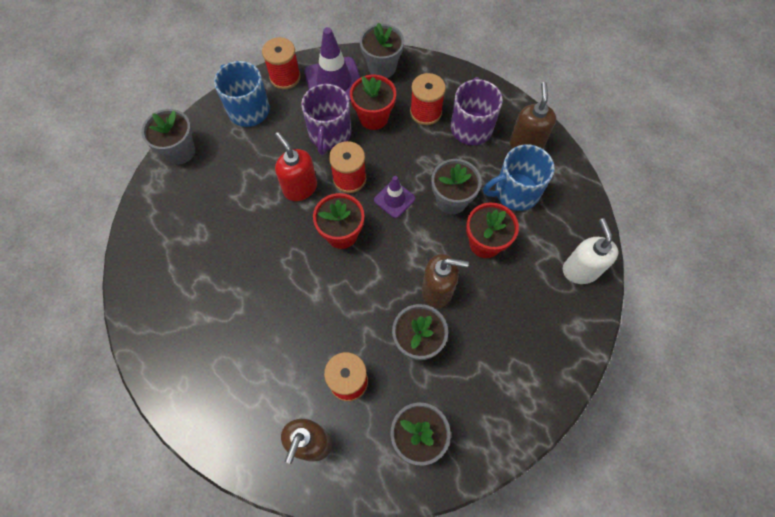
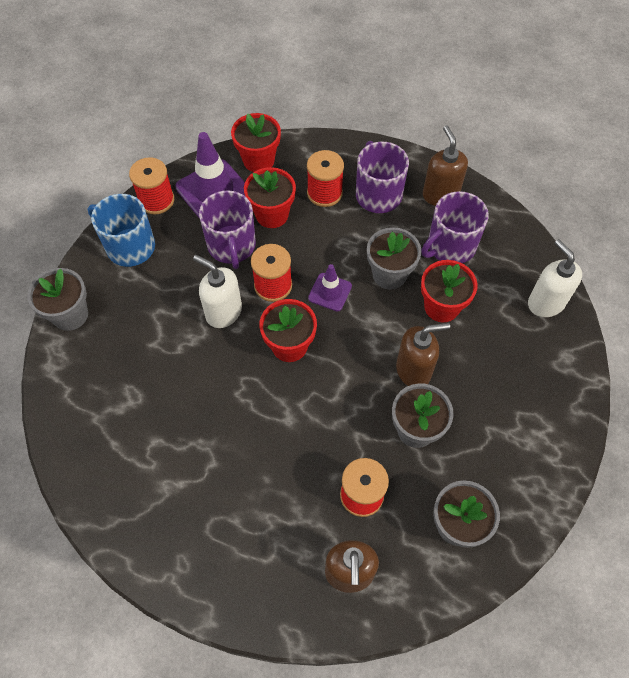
camera: 20 degrees left, 5 degrees down
(300, 188) = (223, 312): red soap dispenser -> white soap dispenser
(382, 67) = (258, 160): grey flower pot -> red flower pot
(515, 192) = (450, 246): blue mug -> purple mug

